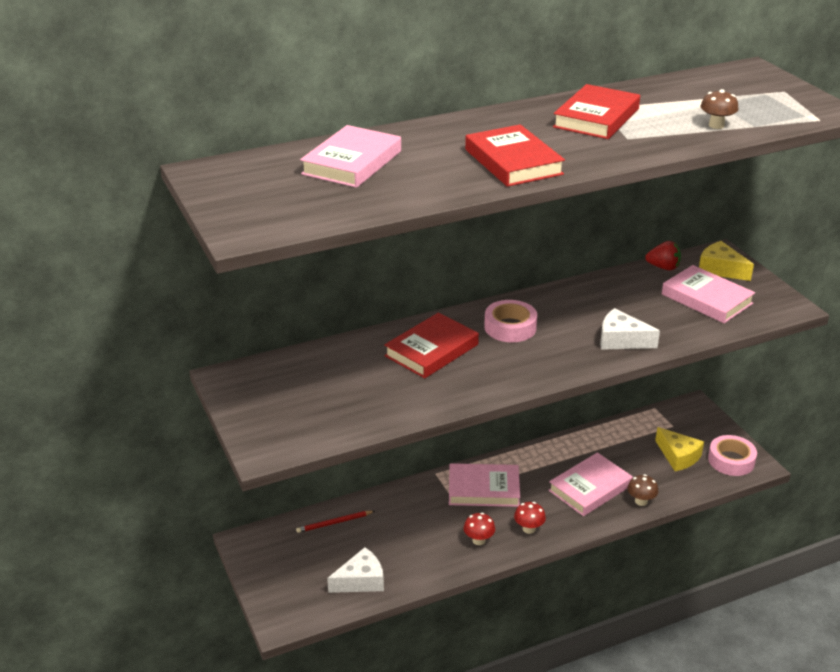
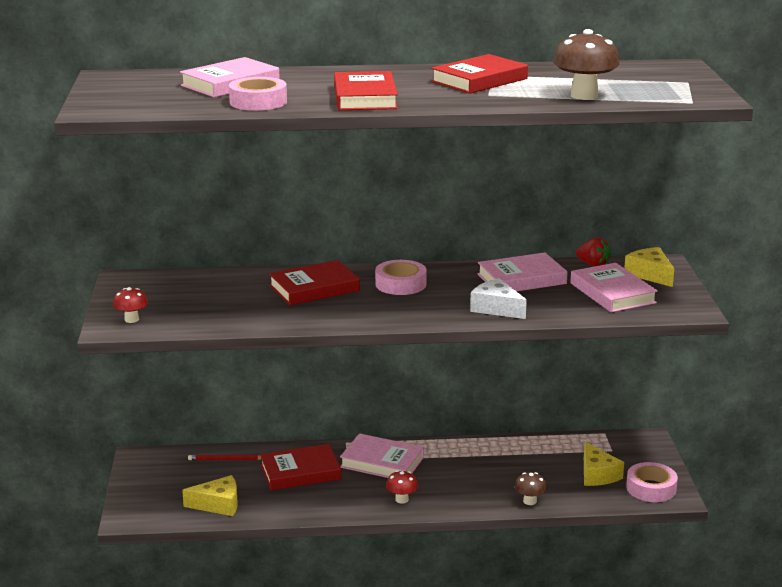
camera: 20 degrees right, 10 degrees down
(361, 580) = (218, 504): white cheese -> yellow cheese
(411, 187) = (258, 102): none -> pink tape
(415, 520) = (300, 472): none -> red book
(478, 540) = (347, 498): red mushroom -> red mushroom (131, 319)
(590, 488) = (486, 481): pink book -> pink book (521, 279)
(716, 125) = (584, 96): brown mushroom -> brown mushroom, size x1.82

